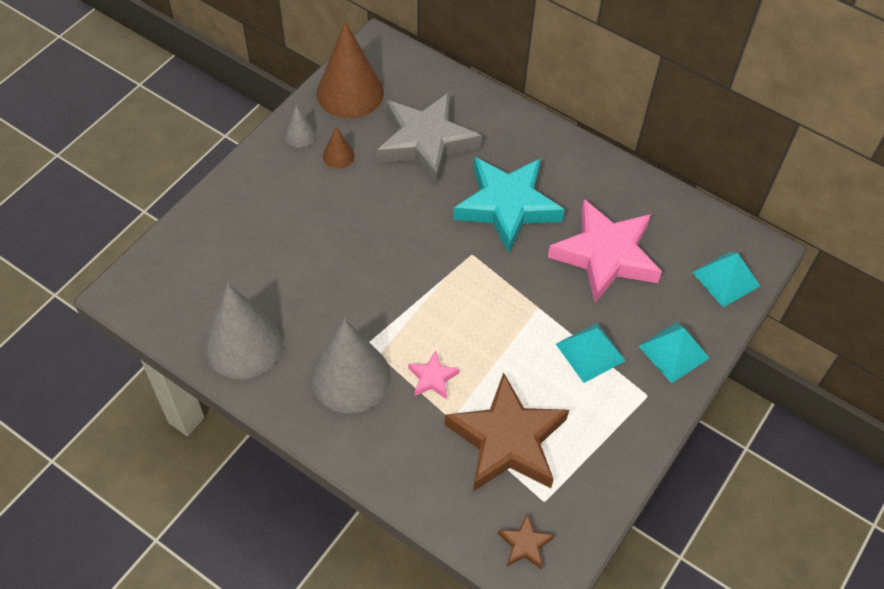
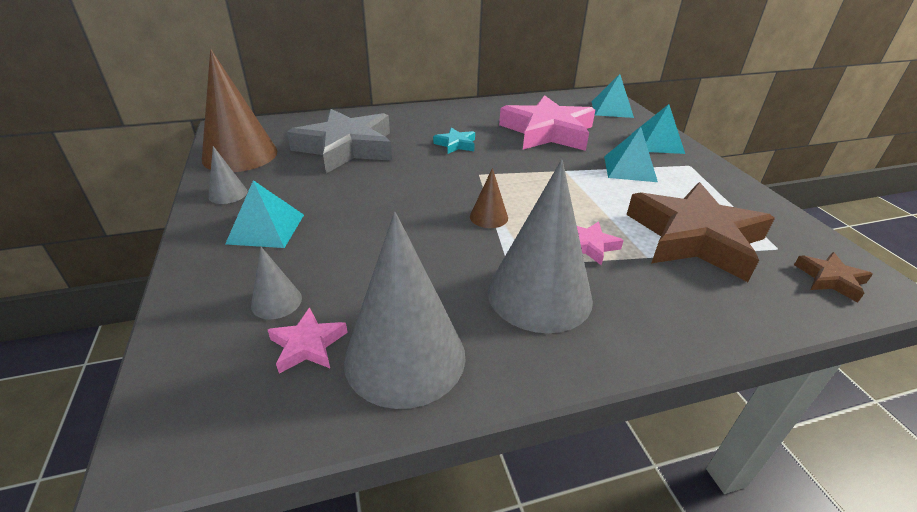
camera: 50 degrees left, 20 degrees down
(216, 296) = (308, 345): none -> pink star
(232, 254) = (276, 301): none -> grey cone
(285, 190) = (266, 229): none -> turquoise pyramid
(338, 156) = (285, 186): brown cone -> brown cone (489, 217)
(507, 206) = (456, 144): turquoise star -> turquoise star, size x0.43

